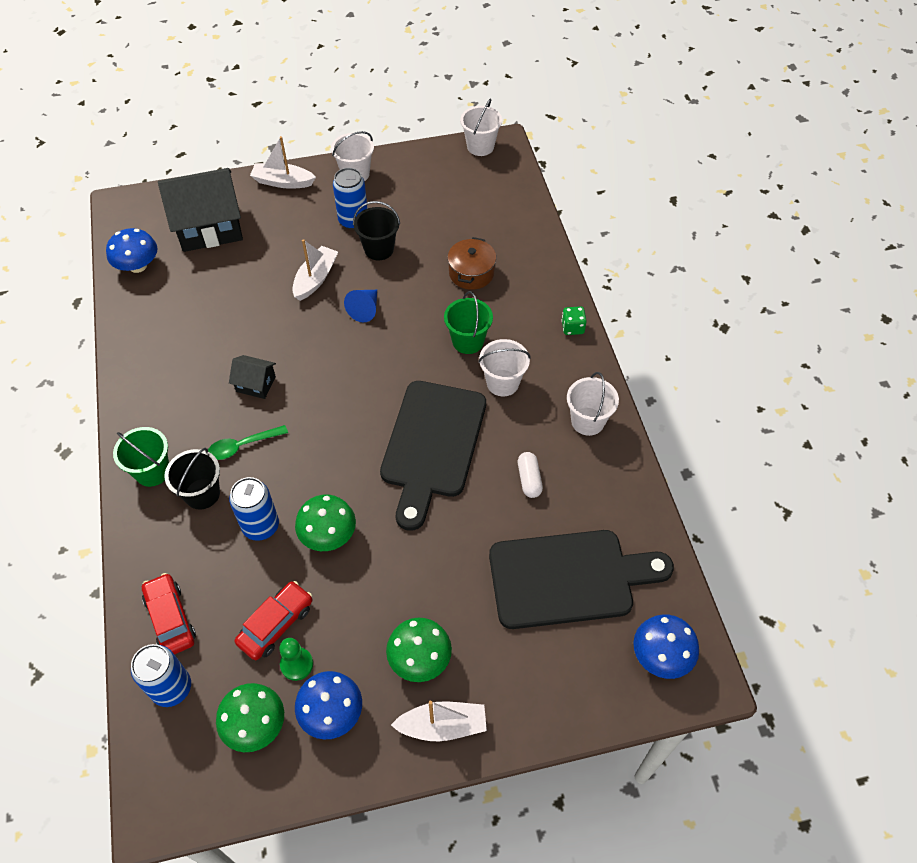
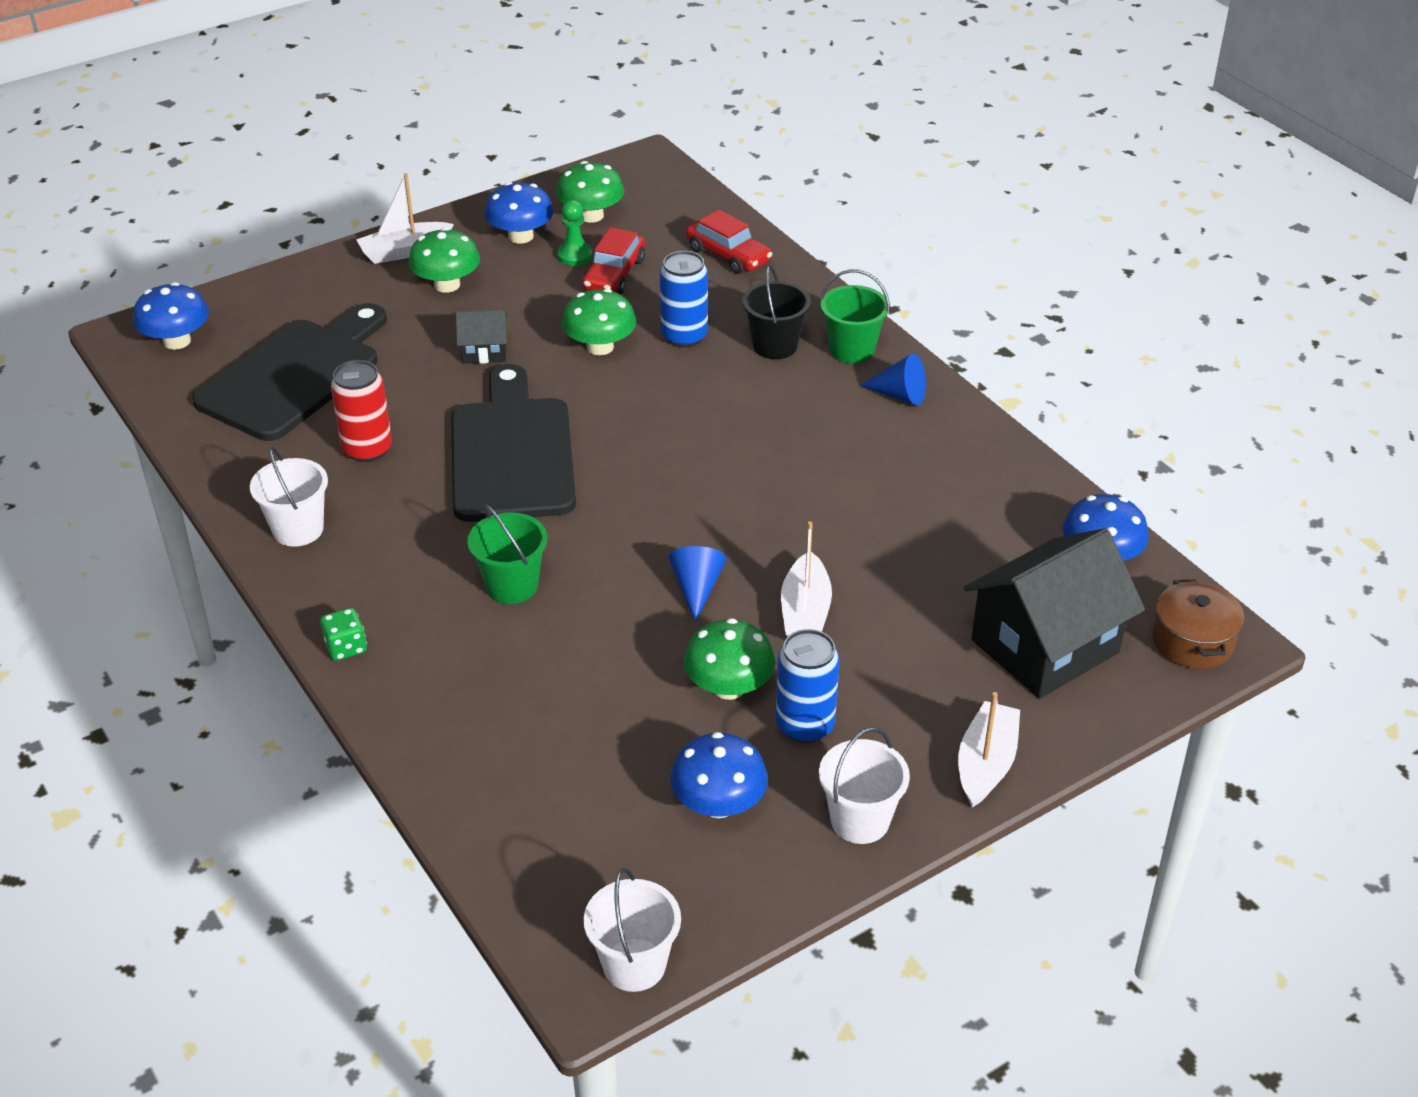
camera: 160 degrees right, 15 degrees down
(152, 418) = (899, 395): none -> blue cone
(171, 688) = (689, 218): blue can -> none
(242, 446) = (761, 396): green spoon -> none
(255, 384) = (794, 459): black house -> black house (484, 351)
(283, 182) = (986, 764): white boat -> white boat turned 60 degrees counterclockwise
(379, 249) = (729, 687): black bucket -> green mushroom
(414, 197) = (718, 804): none -> blue mushroom
(471, 273) = (547, 690): brown pot -> brown pot (1192, 641)
(502, 383) = (438, 545): white bucket -> none
(529, 479) = (367, 449): white capsule -> red can
(569, 578) = (294, 375): black cutting board -> black cutting board turned 150 degrees clockwise

